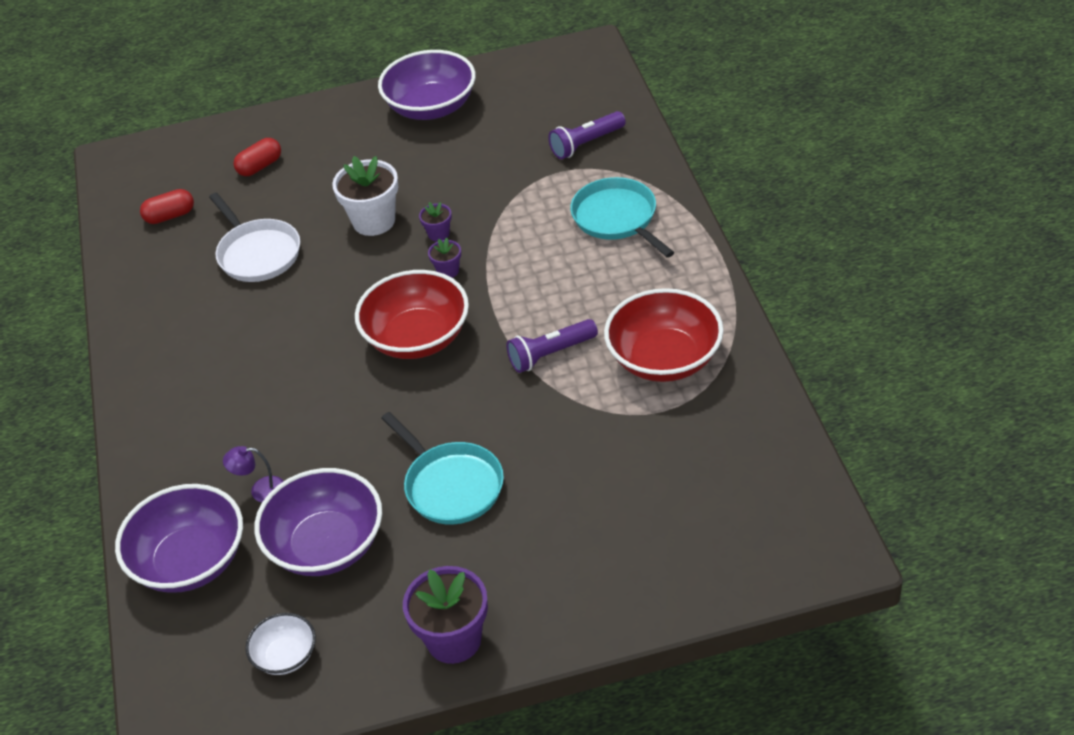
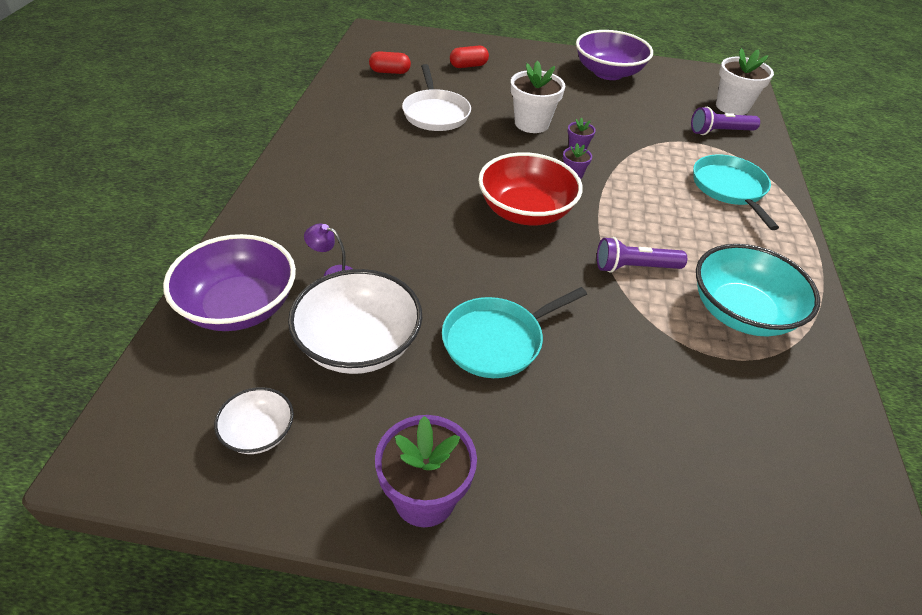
camera: 15 degrees right, 0 degrees up
(326, 545) = (359, 345): purple bowl -> white bowl
(451, 486) = (496, 341): turquoise pan -> turquoise pan turned 75 degrees clockwise
(590, 100) = (732, 107): none -> white flower pot
(664, 359) = (741, 312): red bowl -> turquoise bowl

